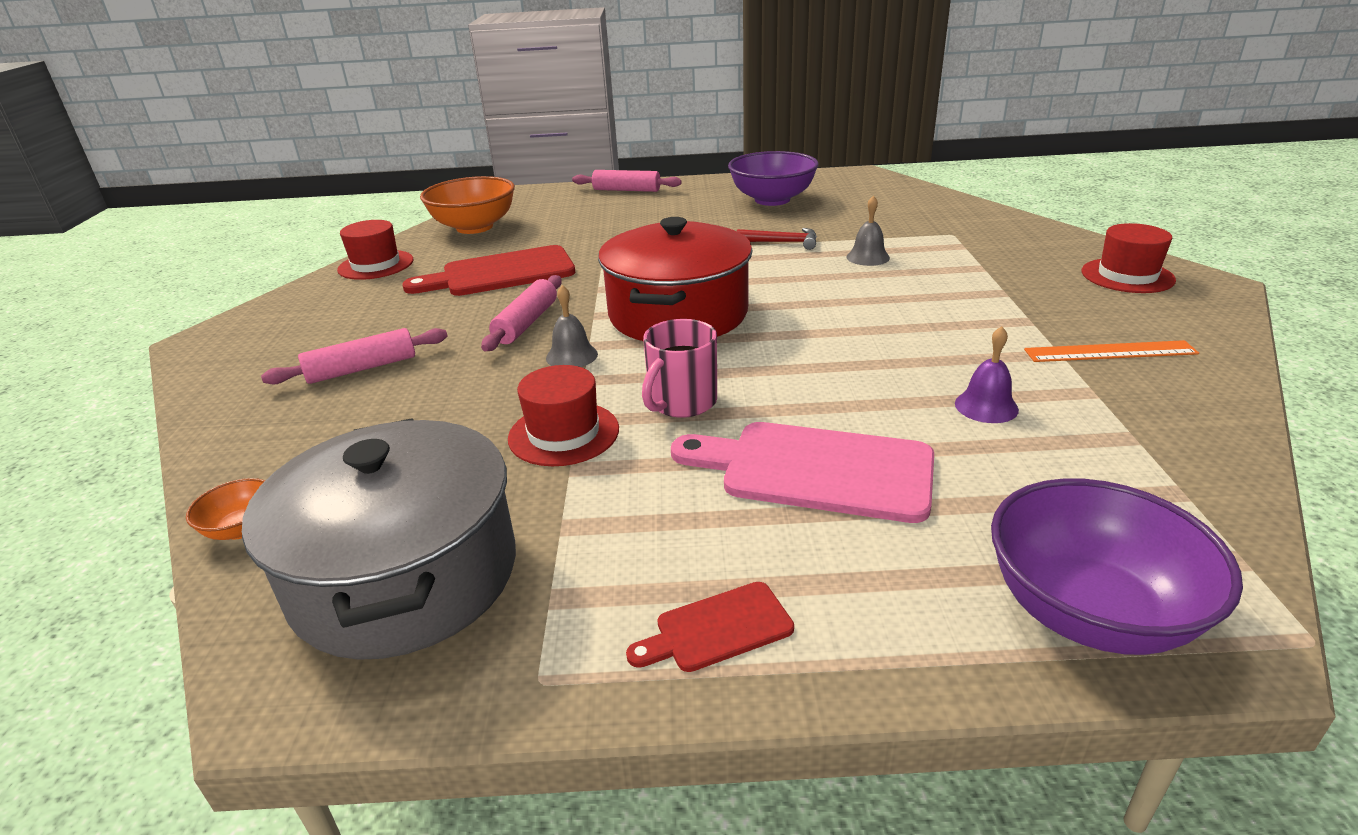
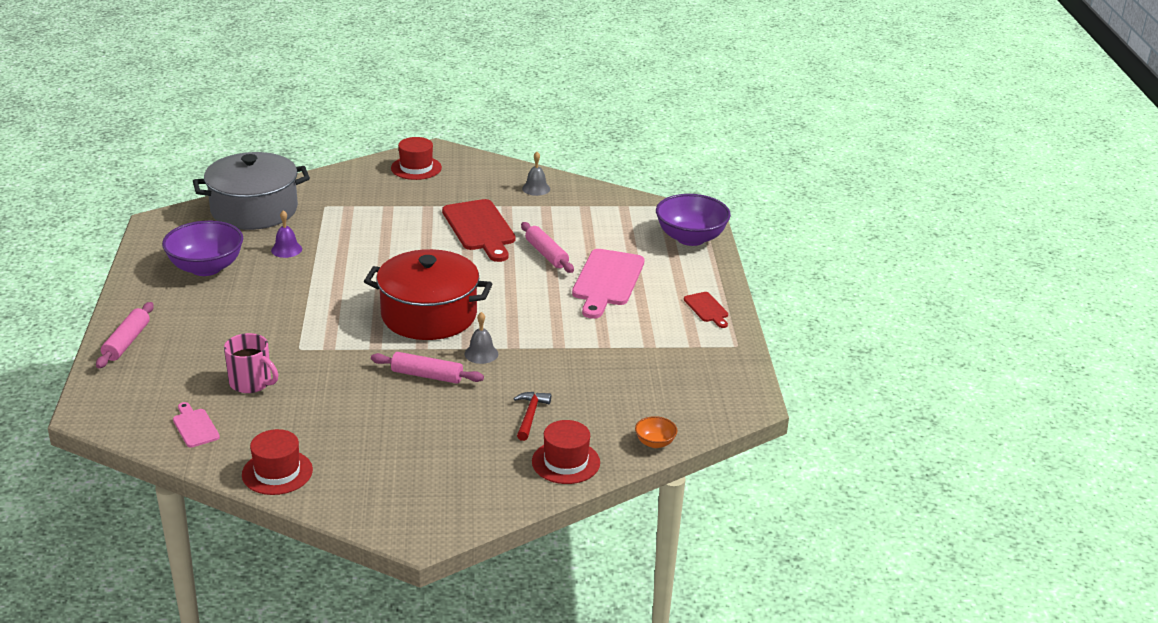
camera: 95 degrees left, 0 degrees up
(362, 369) = (484, 438): pink rolling pin -> pink rolling pin (546, 254)
(405, 575) = (685, 385): grey pot -> grey pot (254, 210)
(474, 227) = (195, 426): orange bowl -> pink cutting board
(501, 273) = (326, 397): red cutting board -> red cutting board (480, 228)
(563, 433) = (572, 351): red hat -> red hat (566, 462)
(681, 402) = (543, 315): pink mug -> pink mug (251, 383)
(783, 242) = (312, 270): red hammer -> red hammer (530, 415)
(868, 257) = (355, 240): grey bell -> grey bell (536, 188)
(986, 406) = (556, 233): purple bell -> purple bell (286, 249)
(1110, 352) = (507, 193): orange ruler -> none

